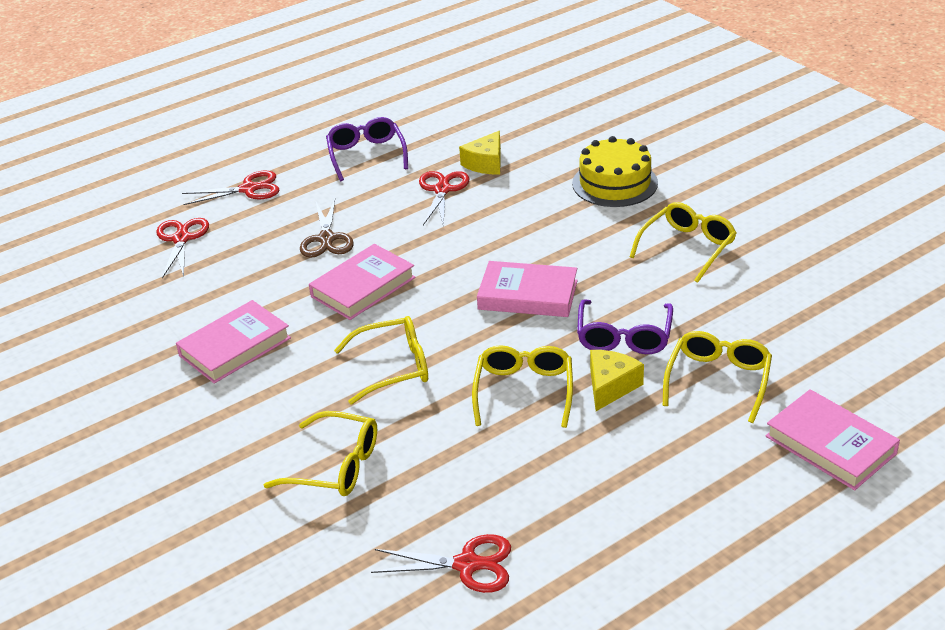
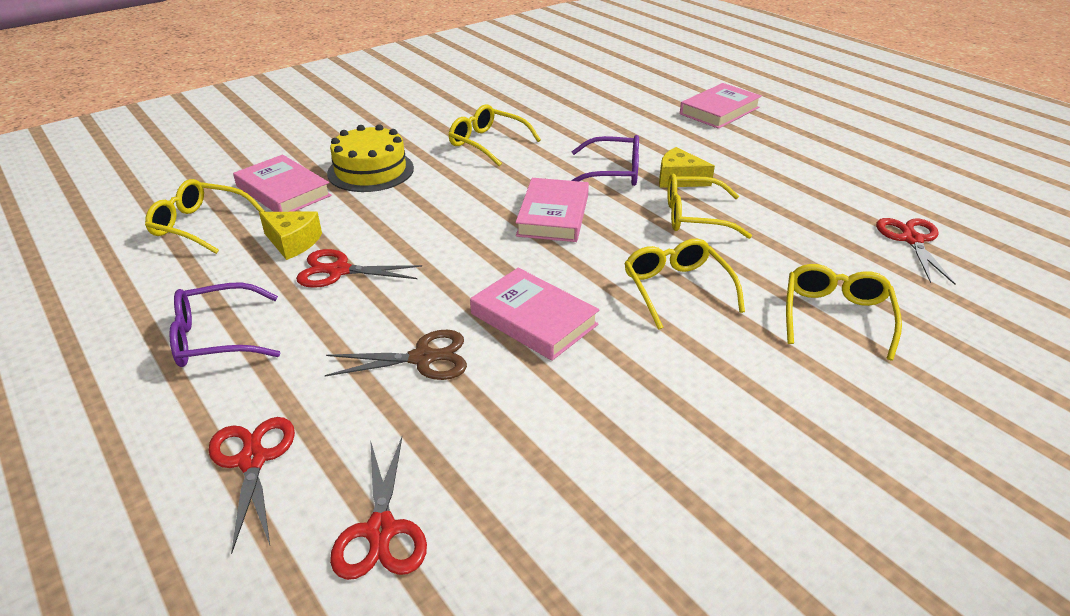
camera: 95 degrees left, 0 degrees up
(181, 239) = (381, 531): red scissors -> red scissors turned 90 degrees counterclockwise
(235, 347) = (660, 419): pink book -> pink book (283, 191)
(718, 380) = (662, 140): yellow glasses -> yellow glasses (200, 225)

